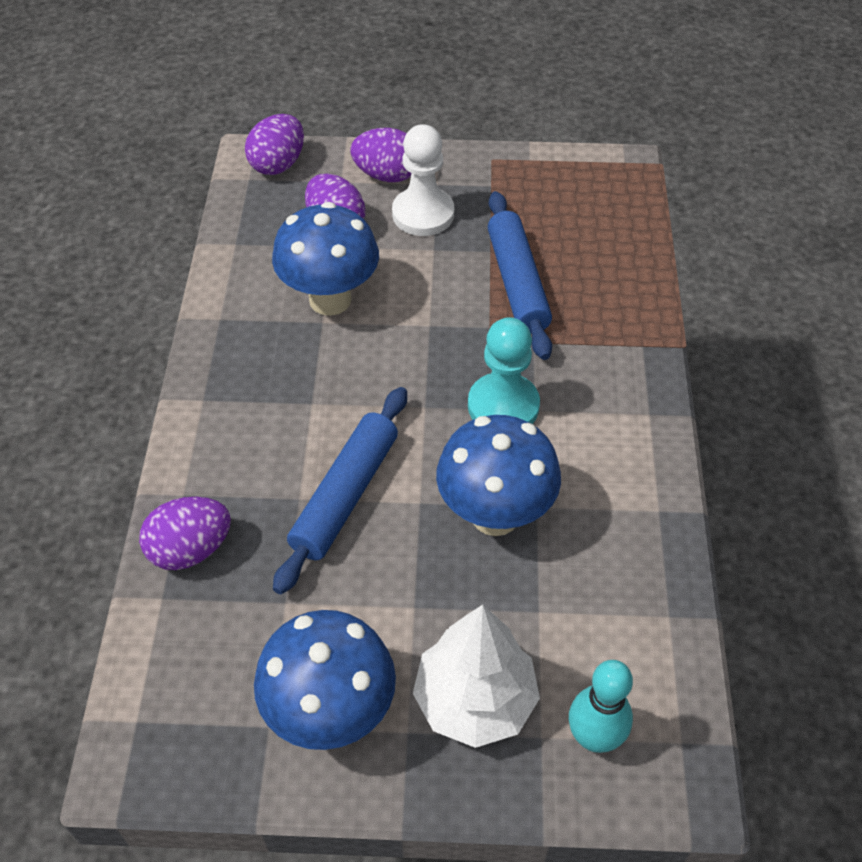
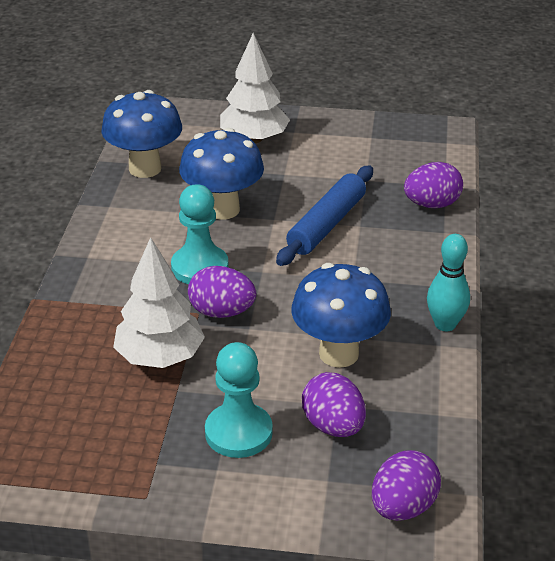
camera: 175 degrees left, 15 degrees down
(331, 713) = (336, 139): blue mushroom -> blue mushroom (145, 168)
(387, 175) = (273, 483): purple egg -> purple egg (222, 312)
(423, 214) = (238, 432): white pawn -> turquoise pawn
(517, 283) = (160, 357): blue rolling pin -> white tree
(594, 737) = (191, 124): turquoise bowling pin -> turquoise bowling pin (445, 324)

